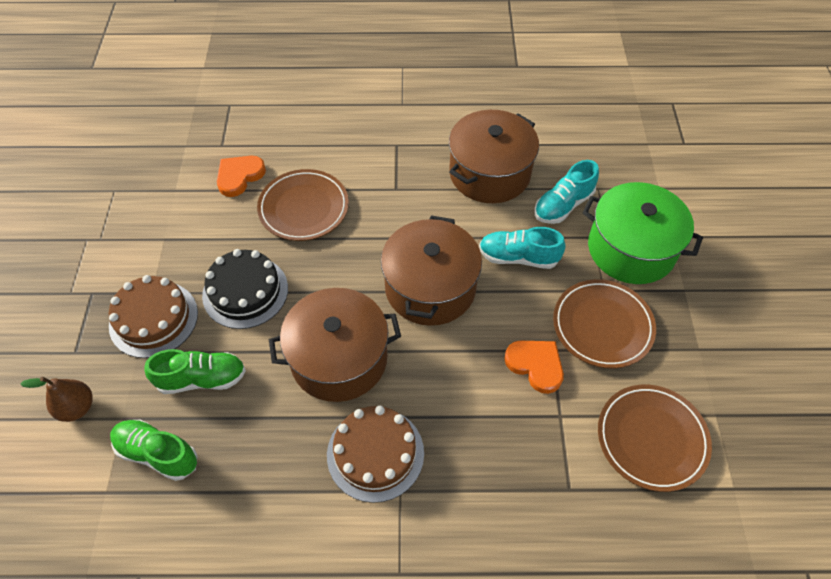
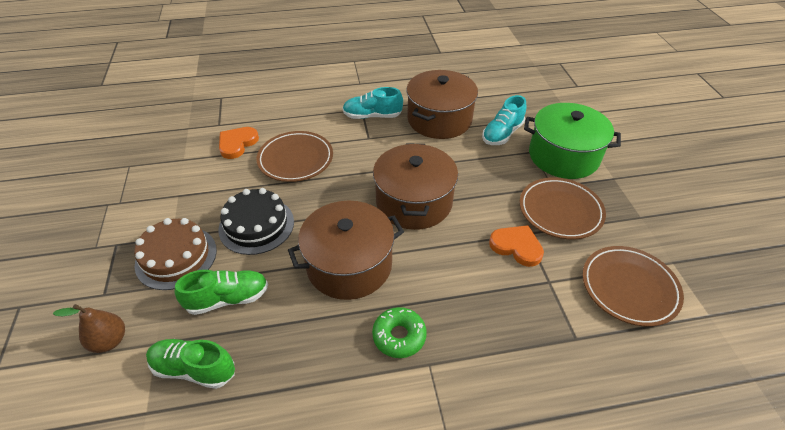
camera: 10 degrees left, 10 degrees down
(375, 453) = (399, 336): brown cake -> green donut
(518, 257) = (478, 172): turquoise shoe -> turquoise shoe (372, 116)

